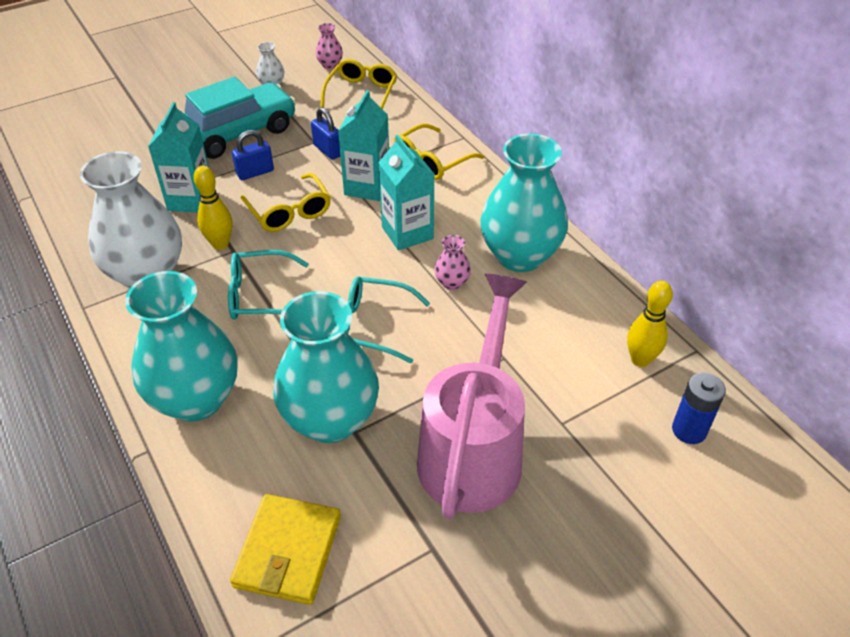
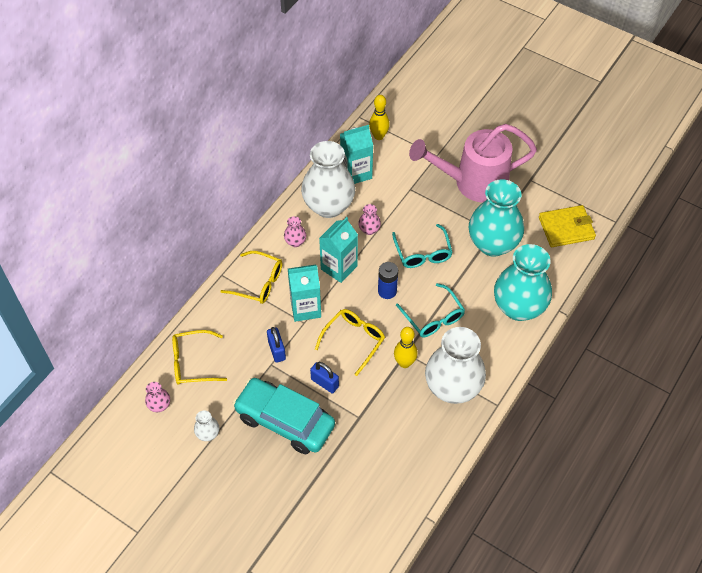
camera: 115 degrees left, 10 degrees up
(191, 200) = (373, 406): turquoise carton -> turquoise carton (356, 173)
(328, 150) = (277, 350): blue padlock -> blue padlock turned 45 degrees counterclockwise
(475, 207) = (295, 242): none -> pink vase
(520, 255) = (328, 206): turquoise vase -> white vase
(689, 430) = (412, 110): blue battery -> blue battery (387, 291)

